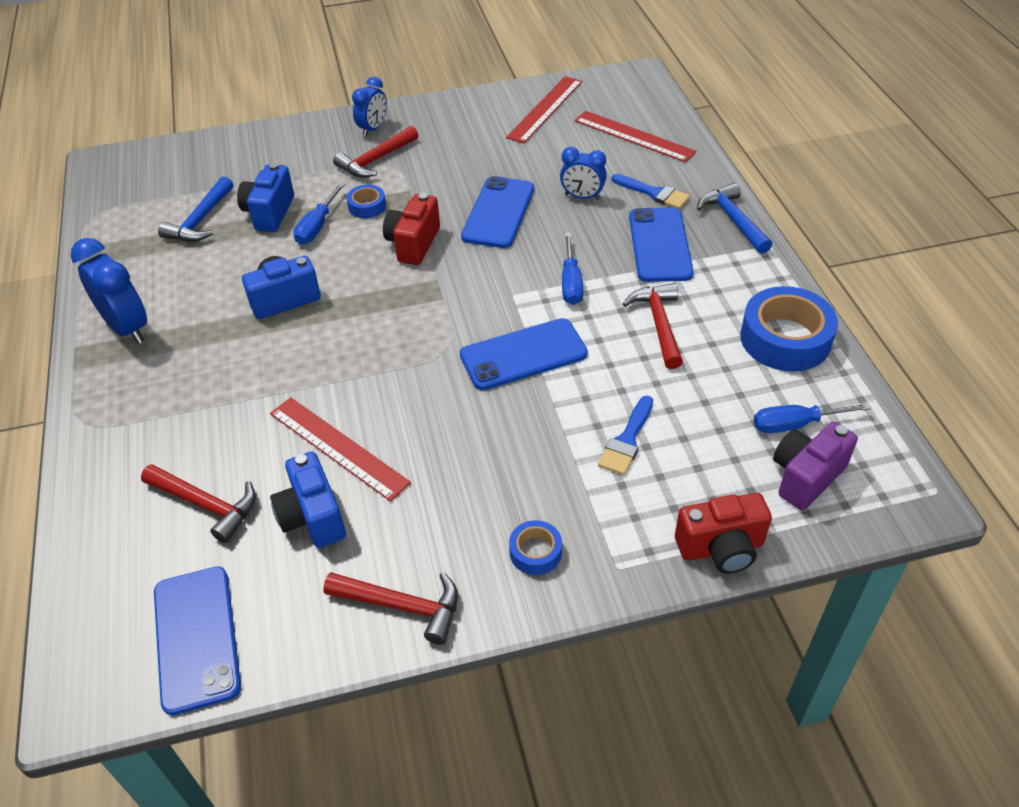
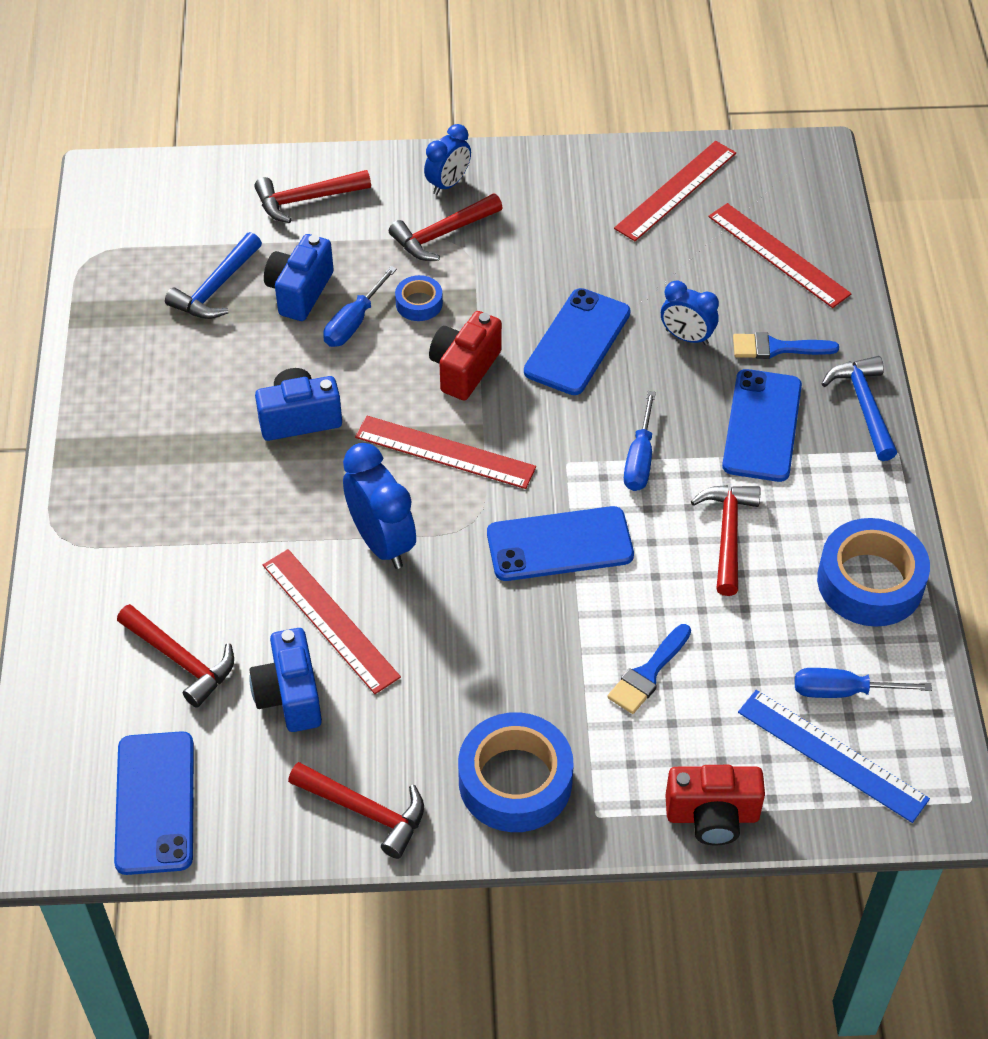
camera: 10 degrees right, 5 degrees up
(128, 328) = (117, 424): blue clock -> blue clock (382, 542)
(264, 154) = (306, 199): none -> red hammer
(411, 304) = (445, 452): none -> red ruler
(535, 552) = (515, 781): blue tape -> blue tape, size x2.02
(653, 193) = (777, 348): blue brush -> blue brush turned 135 degrees clockwise
(806, 477) = (832, 755): purple camera -> blue ruler

